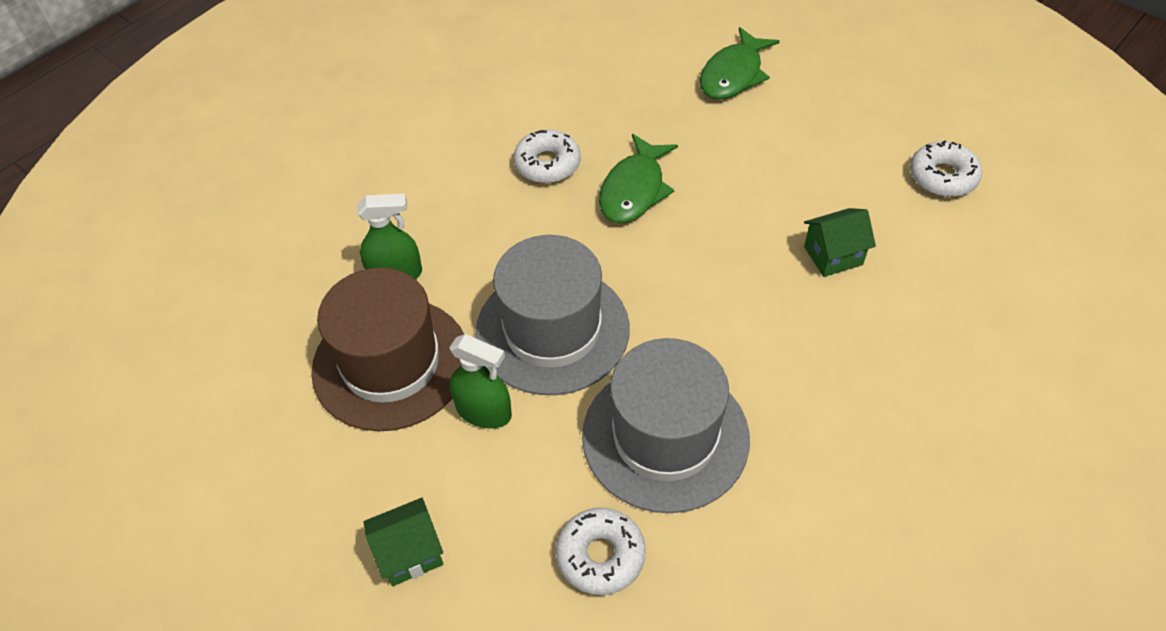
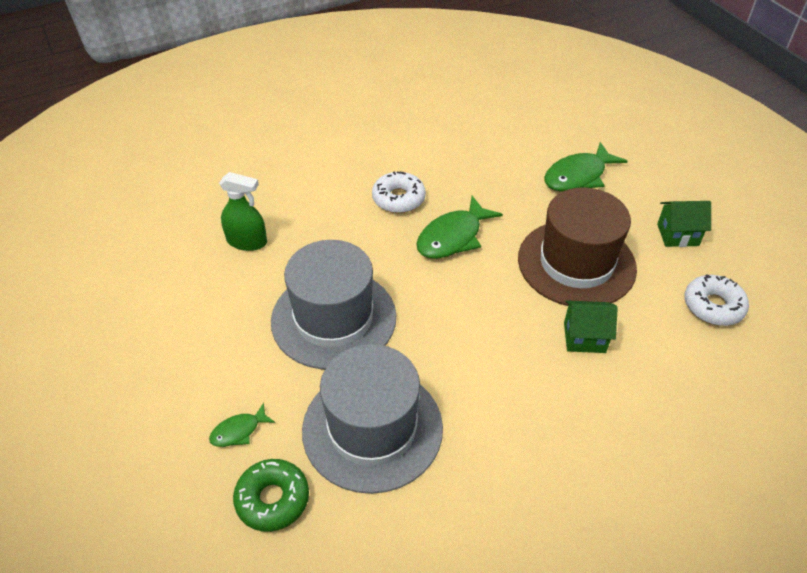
camera: 20 degrees right, 5 degrees down
(391, 363) = (207, 302): brown hat -> brown hat (576, 263)
(410, 553) = (140, 441): green house -> green house (677, 235)
(484, 411) = (251, 359): green spray bottle -> none
(518, 497) = (239, 431): none -> green fish
(601, 555) = (272, 499): white donut -> green donut

